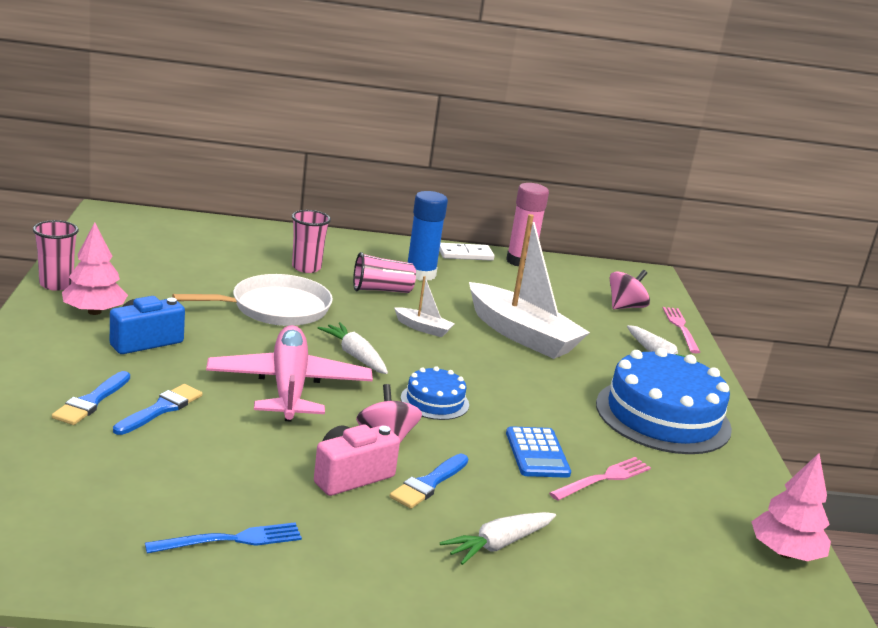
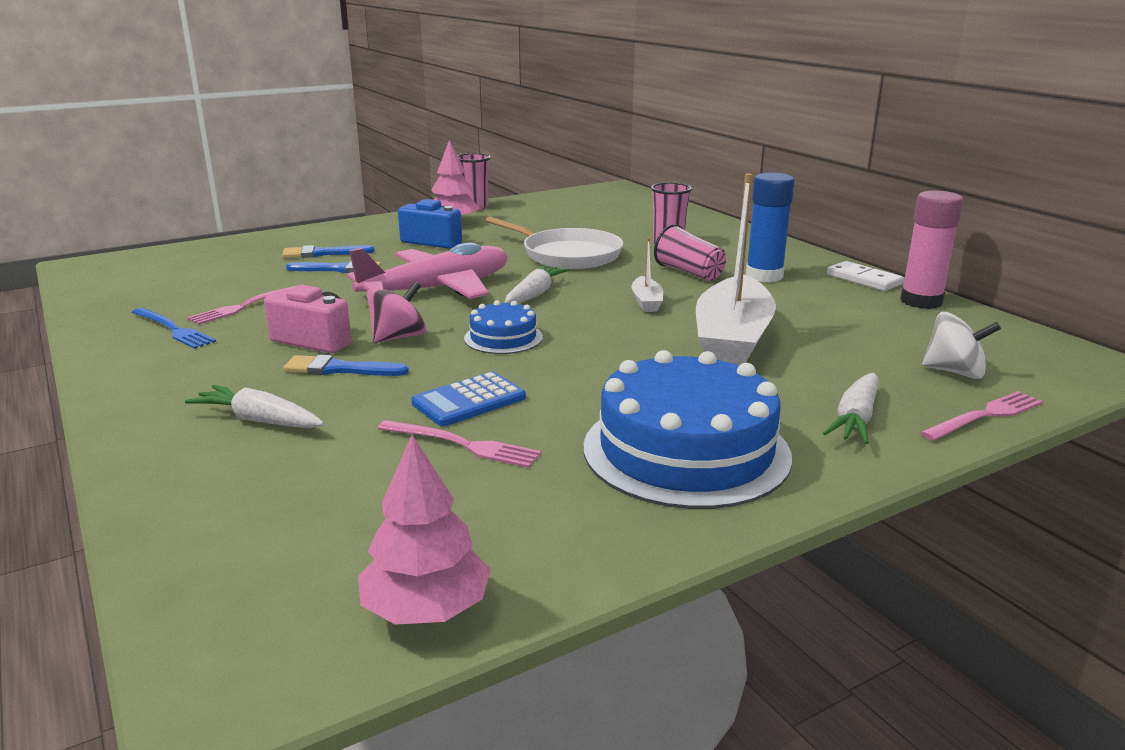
camera: 65 degrees right, 0 degrees up
(209, 485) = (246, 306): none -> pink fork
(625, 307) = (954, 372): pink spinning top -> white spinning top

